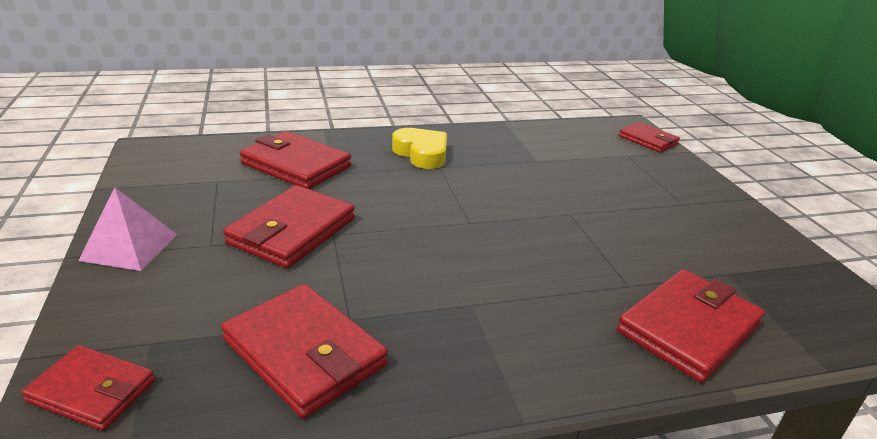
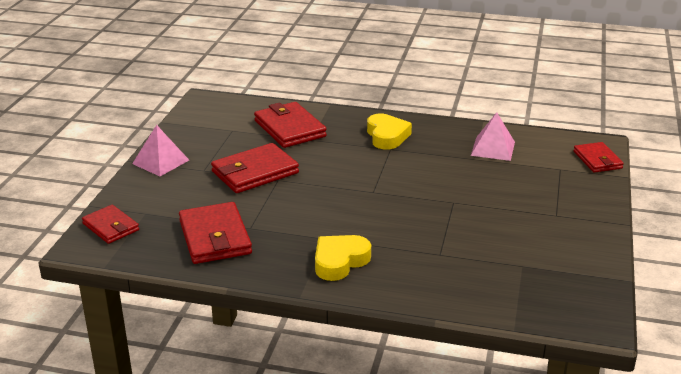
camera: 30 degrees right, 0 degrees up
(523, 336) = (340, 261): none -> yellow heart
(544, 147) = (493, 148): none -> pink pyramid
(688, 328) = (449, 285): red wallet -> none

